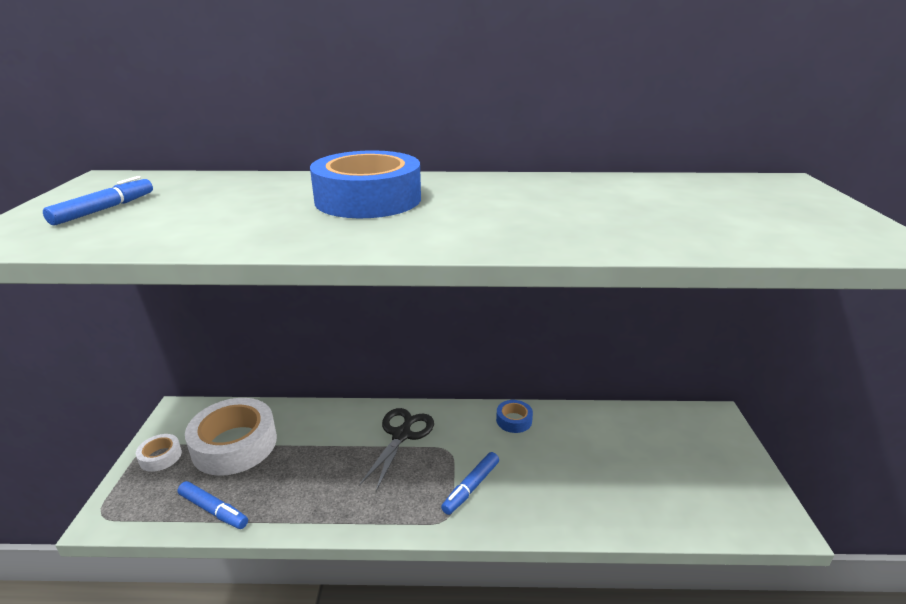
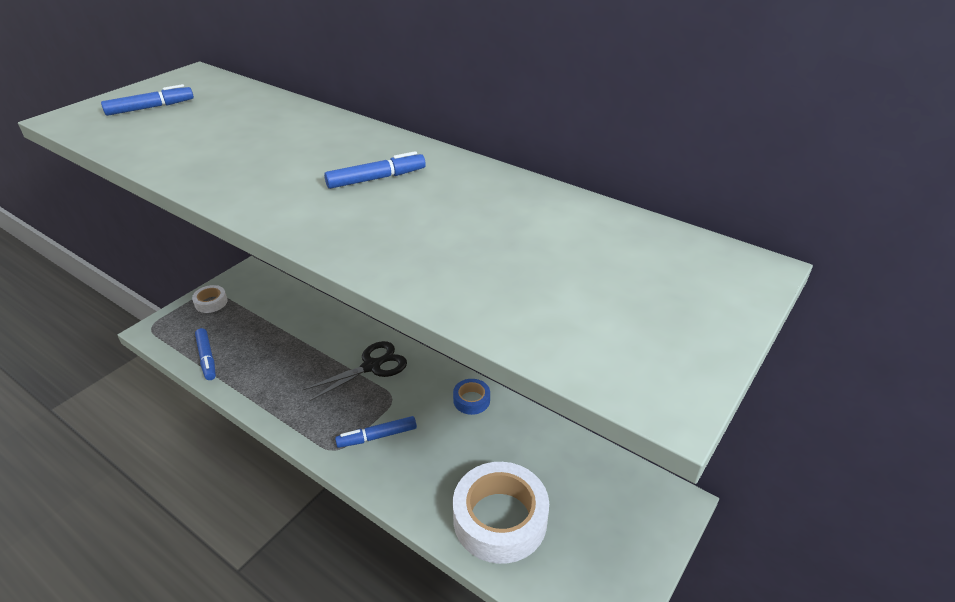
camera: 35 degrees right, 10 degrees up
(234, 444) = (259, 316): white tape -> white tape (500, 519)
(368, 199) = (312, 152): blue tape -> none
(463, 200) = (376, 178): none -> blue marker

